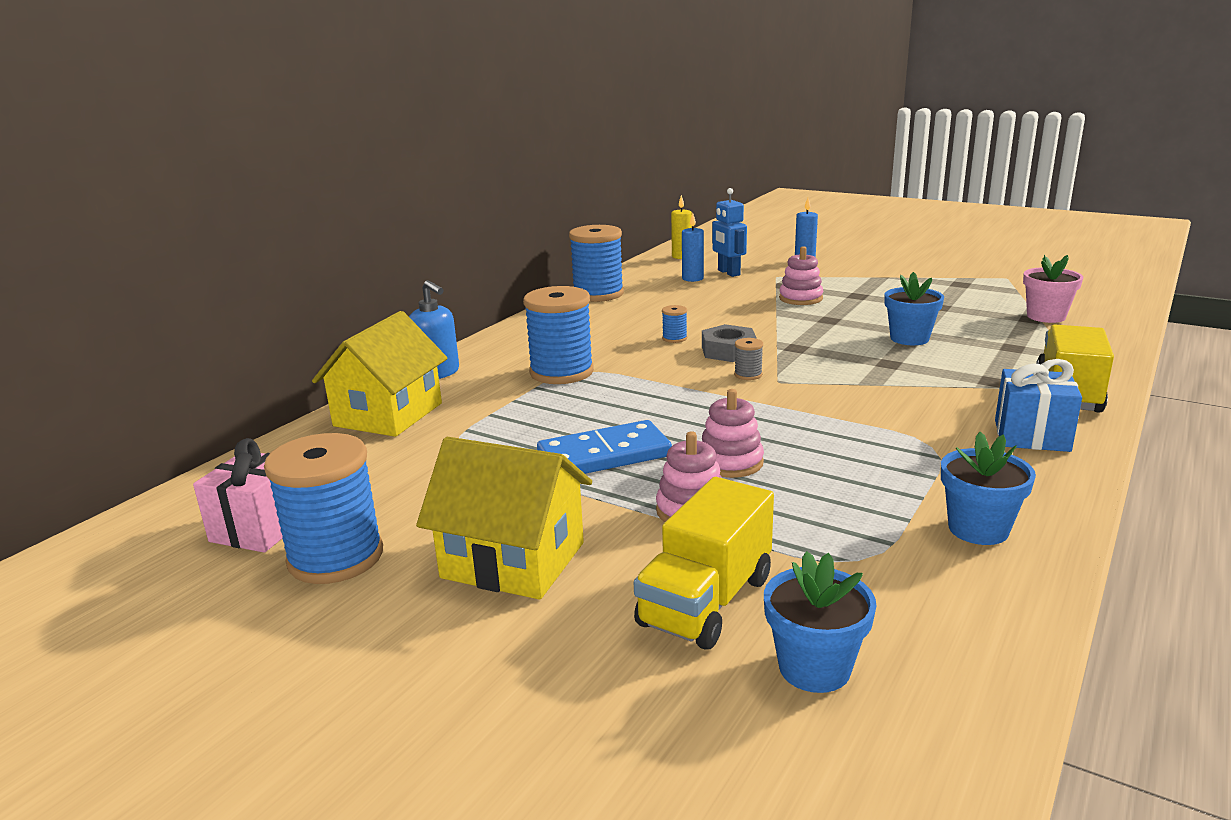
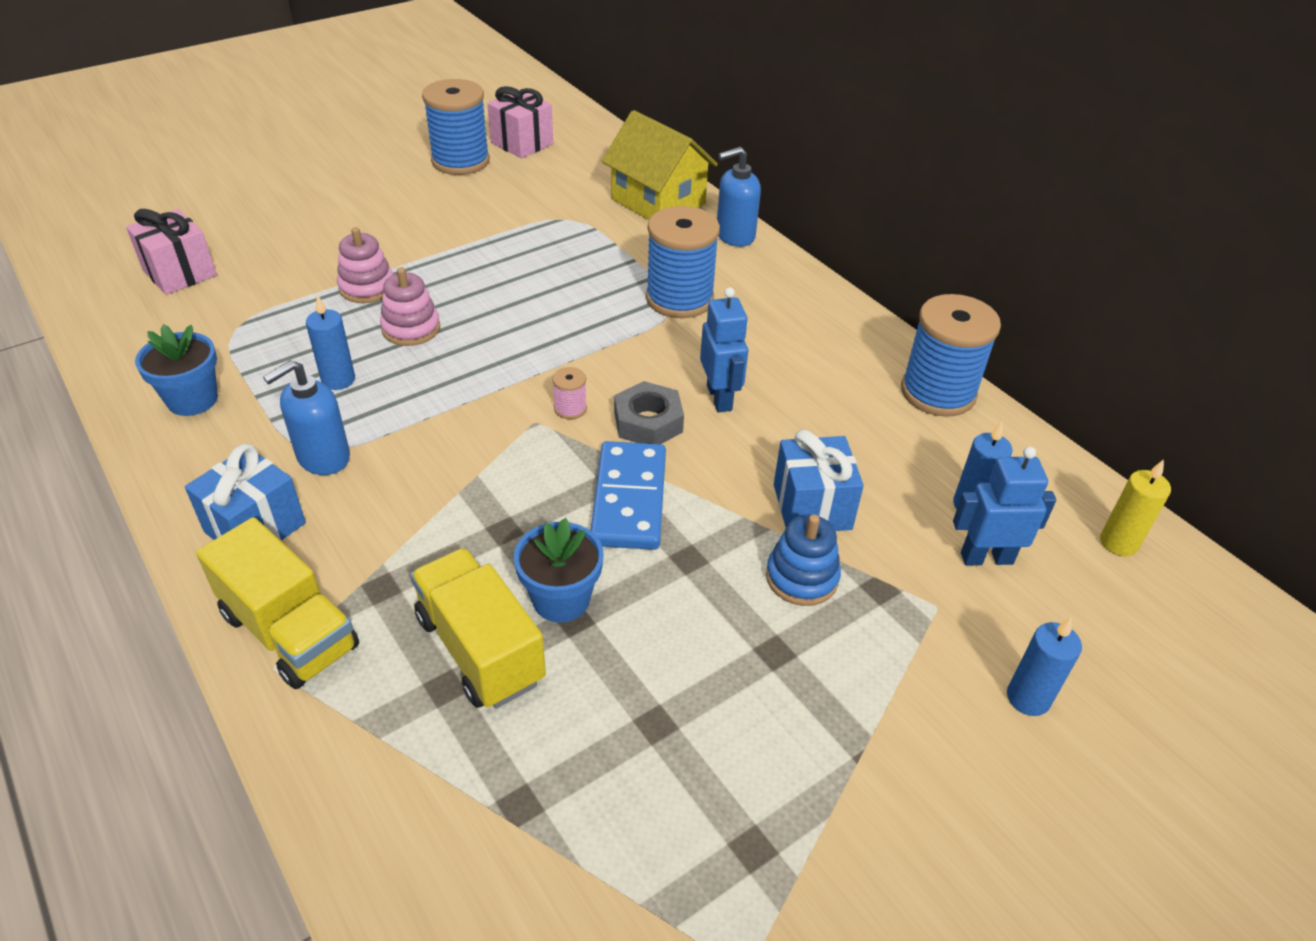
camera: 110 degrees right, 20 degrees up
(513, 560) = (390, 211): yellow house -> none
(604, 455) = (486, 276): blue domino -> blue domino (629, 499)
(674, 338) = (719, 398): blue spool -> blue robot
(706, 601) = (271, 260): yellow truck -> yellow truck (480, 649)
(744, 304) = (812, 507): none -> blue gift
(748, 375) = (570, 409): grey spool -> pink spool
(800, 298) = (802, 577): pink stacking toy -> blue stacking toy
(814, 668) = (180, 273): blue flower pot -> pink gift
(844, 468) = (338, 380): none -> blue candle
(933, 439) = (323, 457): none -> blue soap dispenser
(1046, 316) = (512, 840): pink flower pot -> none

